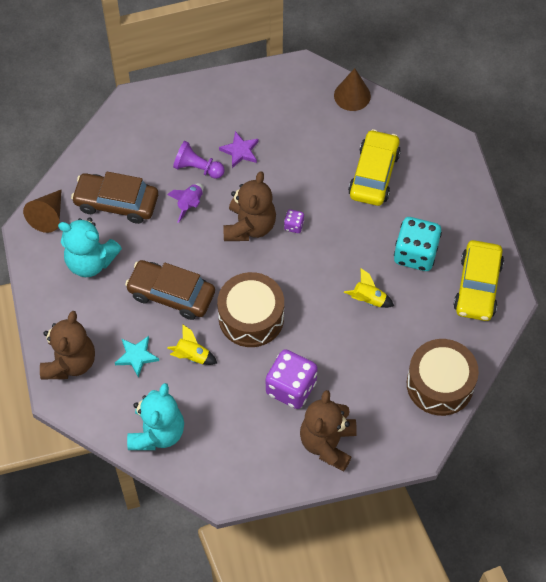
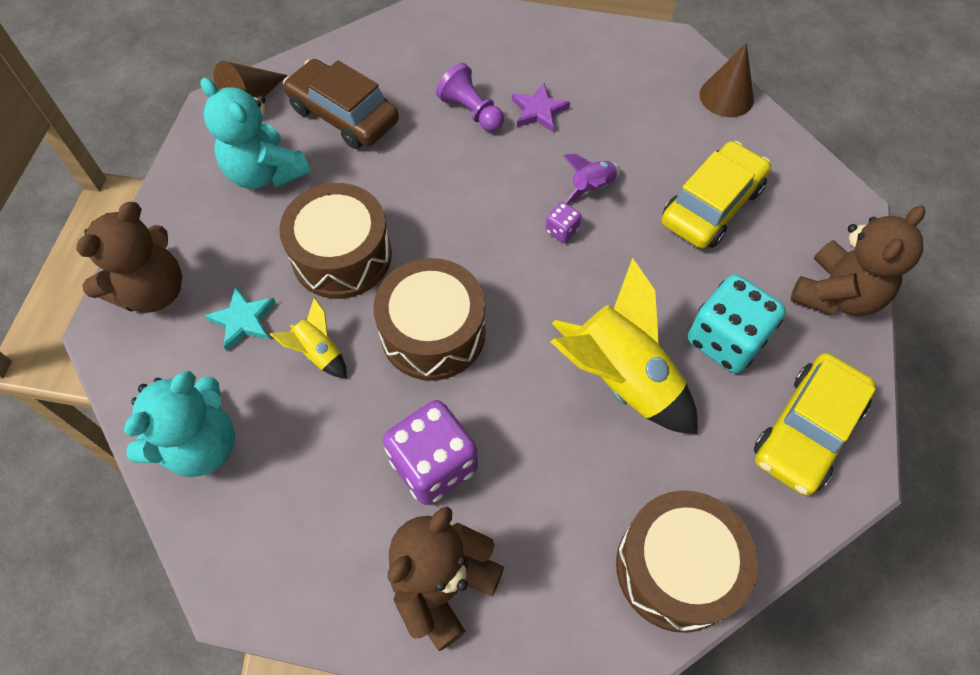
camera: 25 degrees right, 0 degrees up
(171, 294) = (342, 256): brown car -> brown drum
(190, 204) = (435, 151): purple rocket -> purple rocket (591, 188)
(249, 226) = (499, 208): brown teddy bear -> brown teddy bear (836, 294)
(368, 299) = (621, 379): yellow rocket -> yellow rocket, size x2.09

